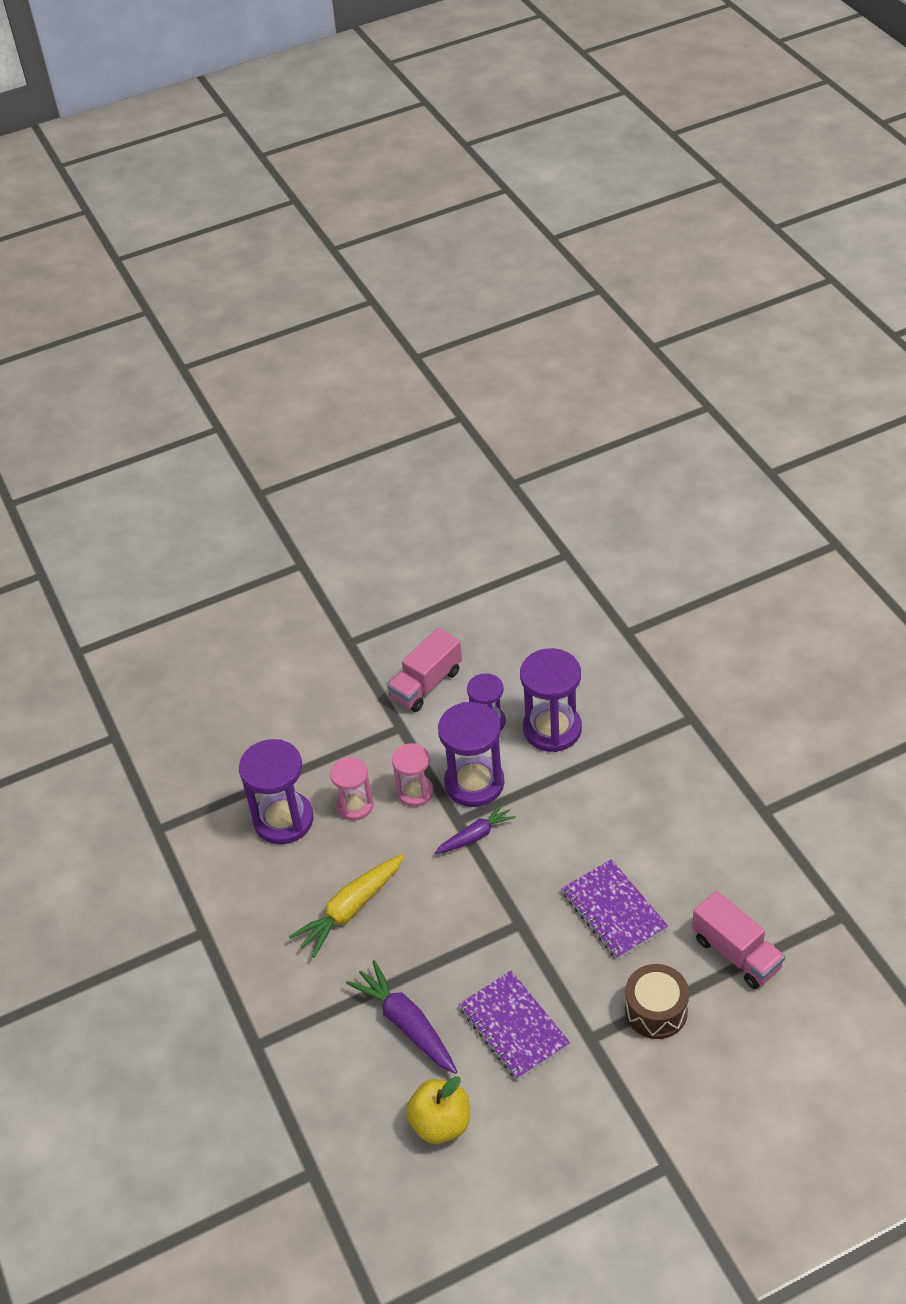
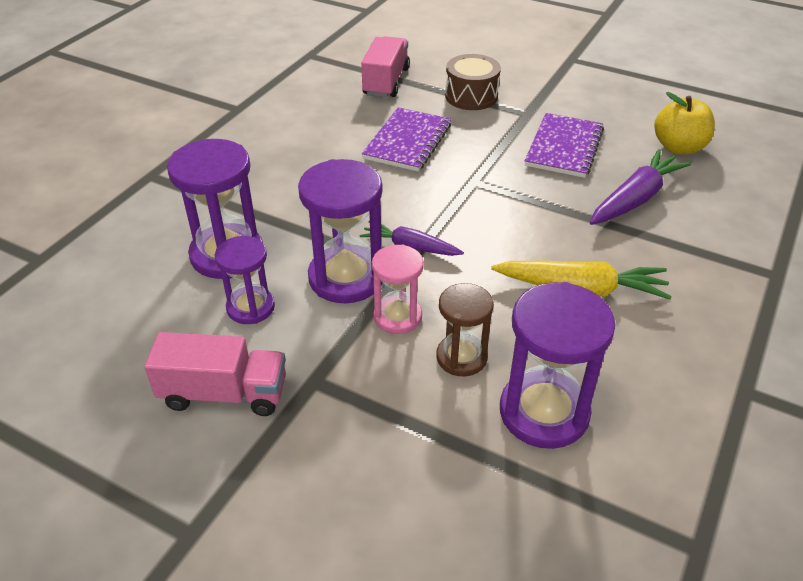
camera: 130 degrees left, 5 degrees down
(355, 805) = (461, 357): pink hourglass -> brown hourglass
(406, 1024) = (635, 199): purple carrot -> purple carrot turned 150 degrees counterclockwise

